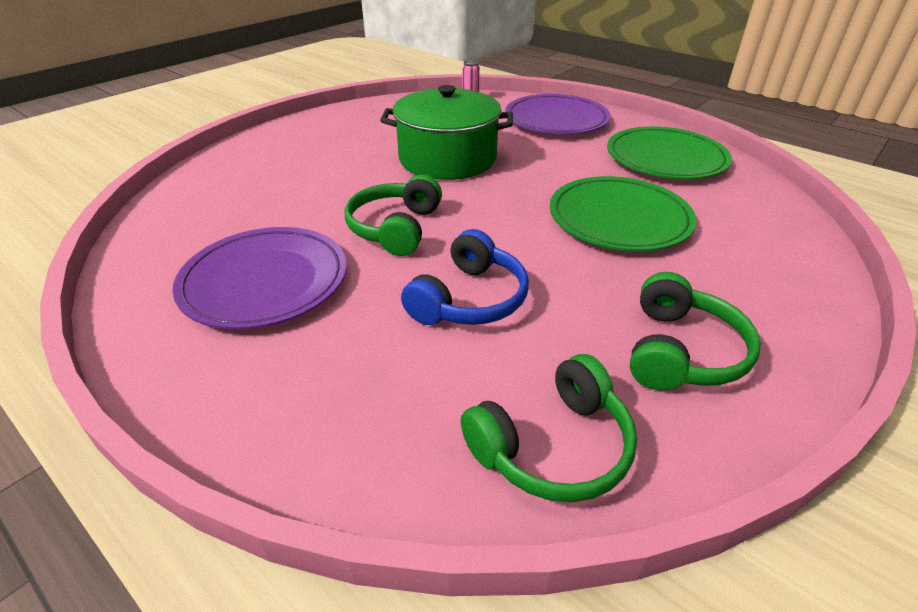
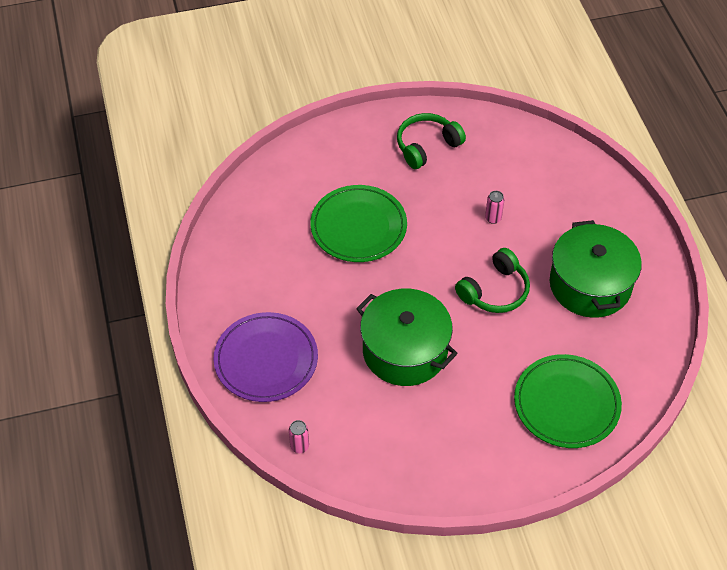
camera: 145 degrees left, 15 degrees up
(265, 282) = (590, 285): purple plate -> green pot
(468, 299) = (493, 218): blue headphones -> pink can
(552, 445) = (514, 142): green headphones -> none
(665, 159) = (254, 262): green plate -> green plate (566, 404)

